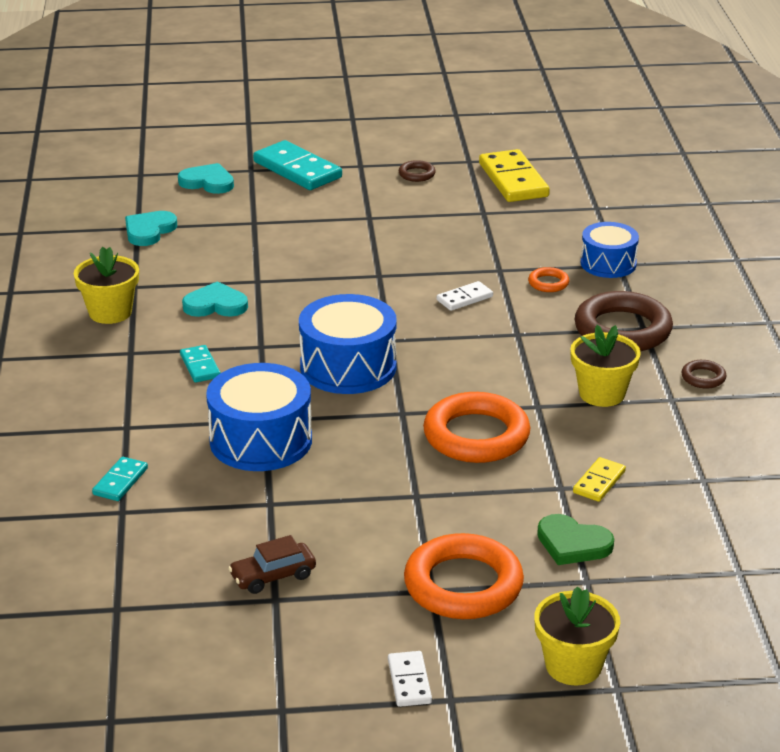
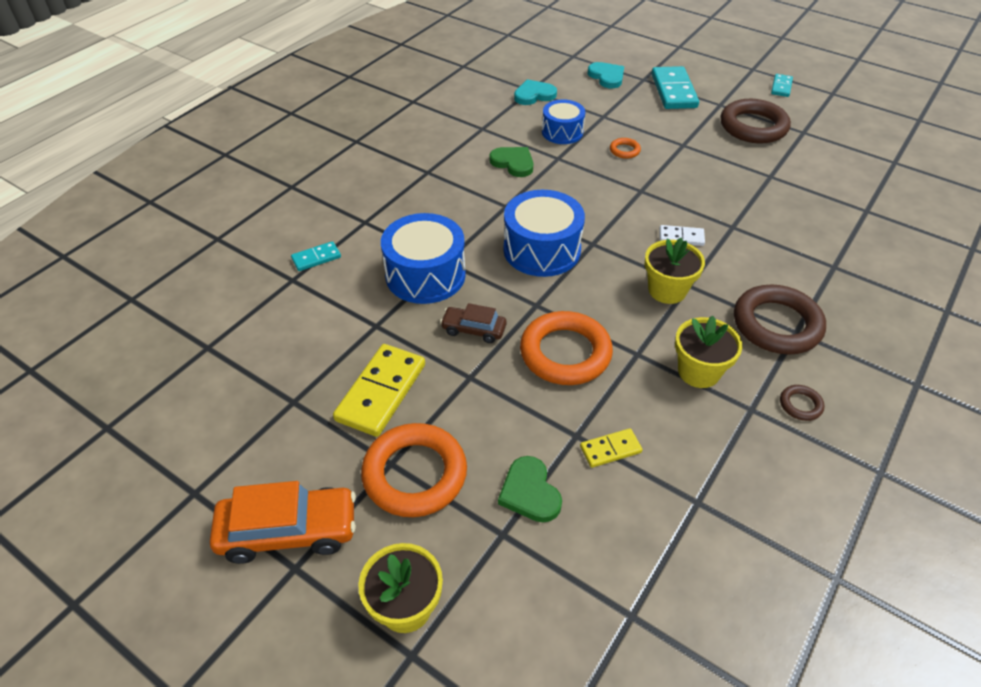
camera: 40 degrees right, 15 degrees up
(110, 312) = (448, 139): yellow flower pot -> yellow flower pot (667, 290)
(200, 366) = (454, 202): turquoise domino -> turquoise domino (781, 87)
(215, 305) = (513, 163): turquoise heart -> green heart
(273, 576) = (312, 383): brown car -> brown car (473, 330)
(409, 681) = (288, 531): white domino -> orange car
(417, 174) = (753, 127): brown ring -> brown ring, size x2.28
(513, 180) = (822, 160): yellow domino -> yellow domino (381, 392)
(548, 283) = (759, 255): orange ring -> orange ring (624, 150)
(608, 263) = (826, 262): blue drum -> blue drum (562, 132)

